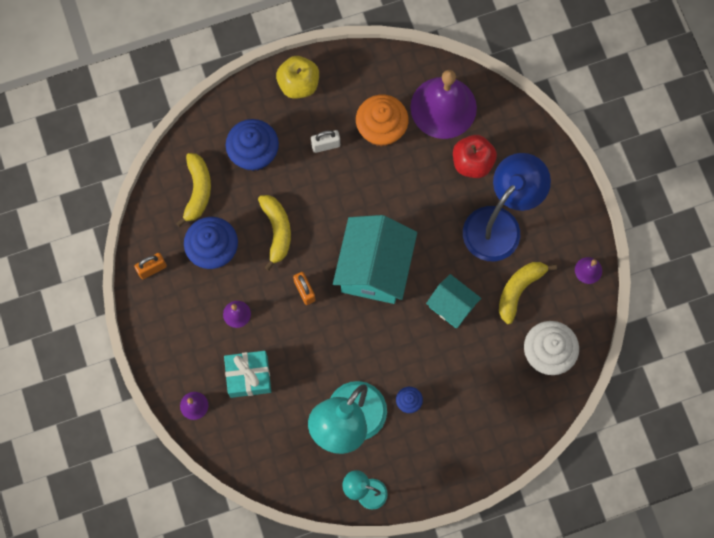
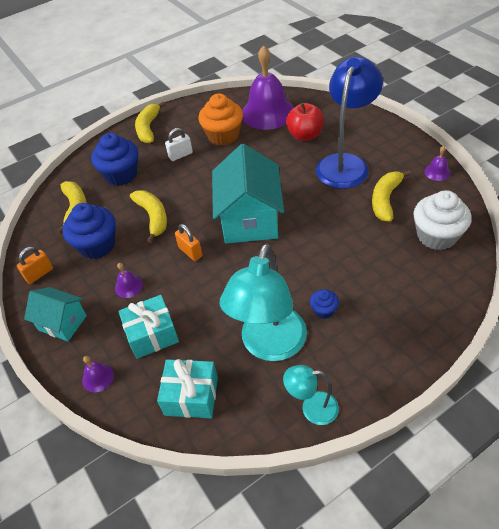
camera: 10 degrees left, 25 degrees down
(270, 449) = (191, 396): none -> turquoise gift
(298, 84) = (148, 128): yellow apple -> yellow banana
(452, 306) = (331, 226): turquoise house -> turquoise house (62, 323)

